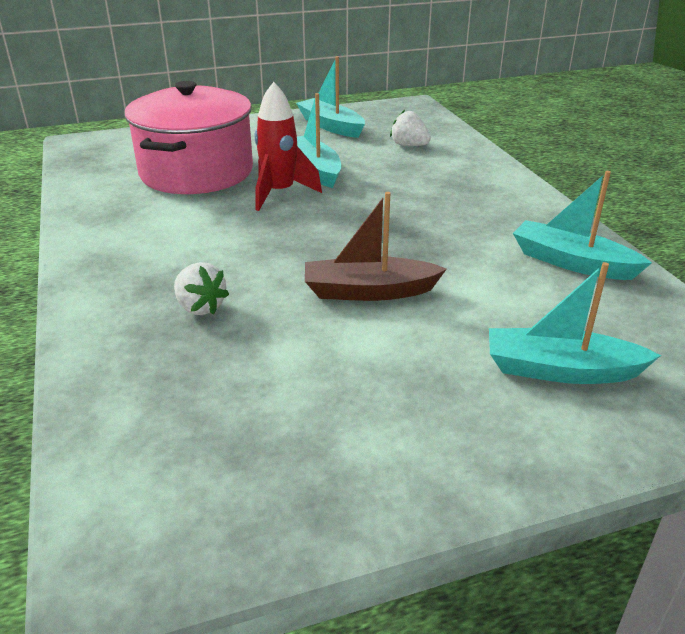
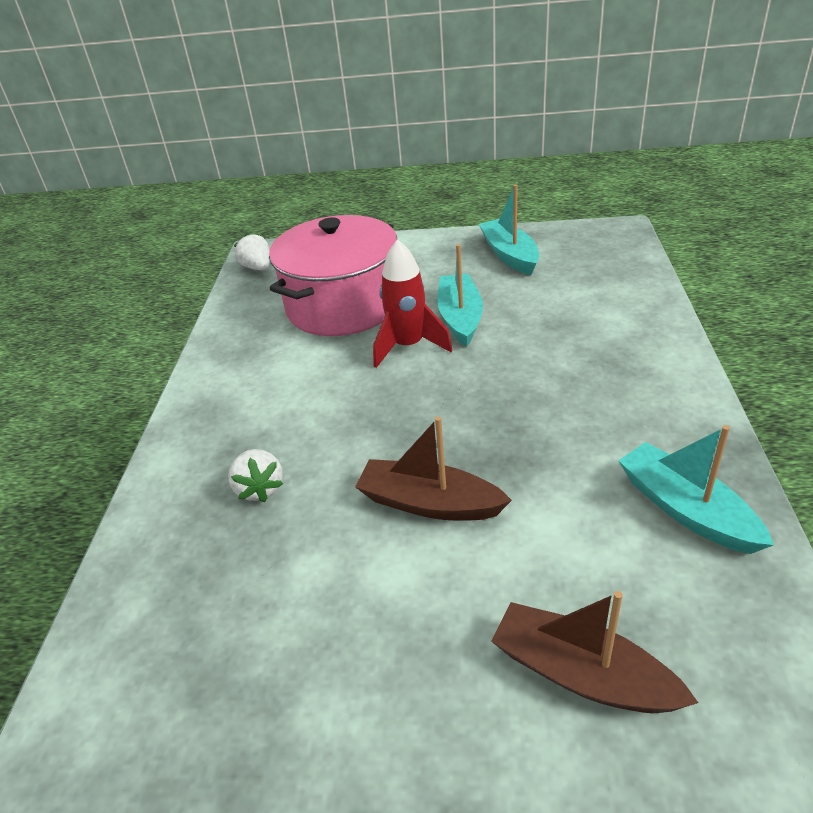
camera: 25 degrees right, 5 degrees up
(409, 145) = (582, 294): white strawberry -> white strawberry (257, 268)
(560, 370) = (582, 674): turquoise boat -> brown boat

